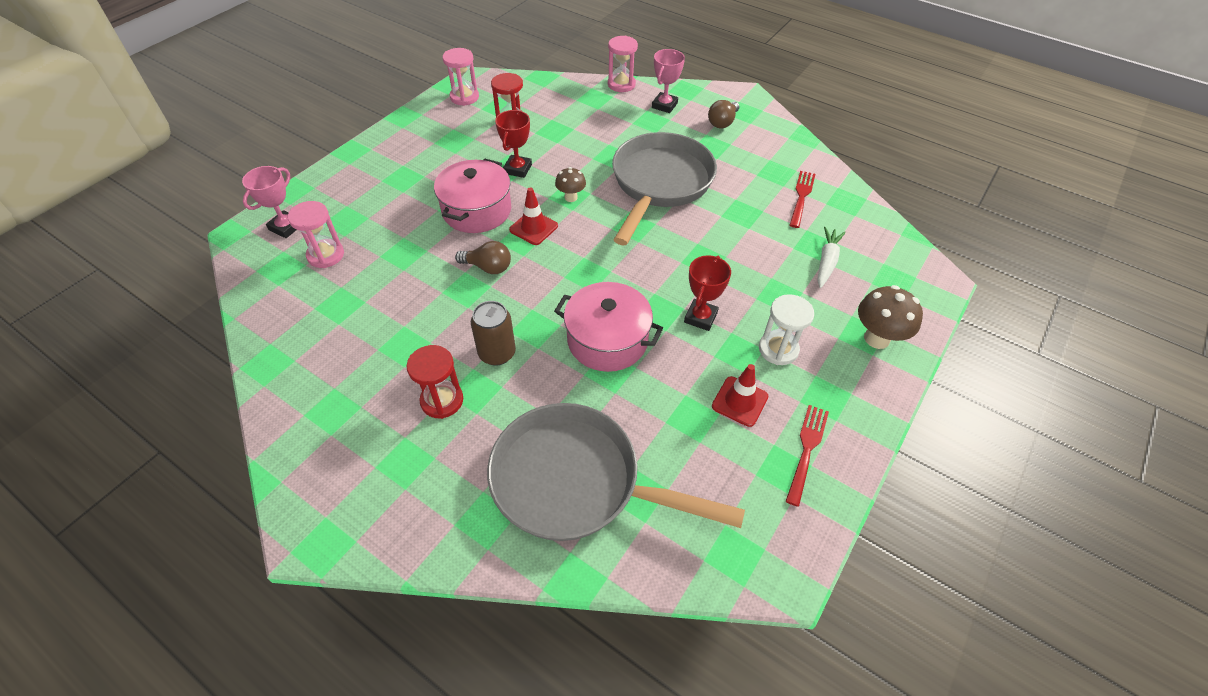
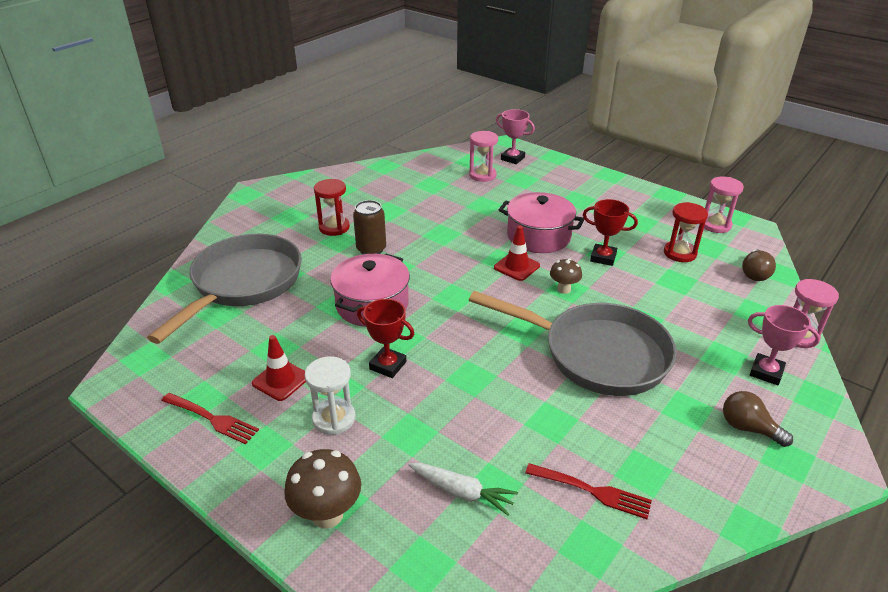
camera: 95 degrees right, 15 degrees down
(488, 267) = (466, 243): brown light bulb -> brown light bulb (754, 274)

